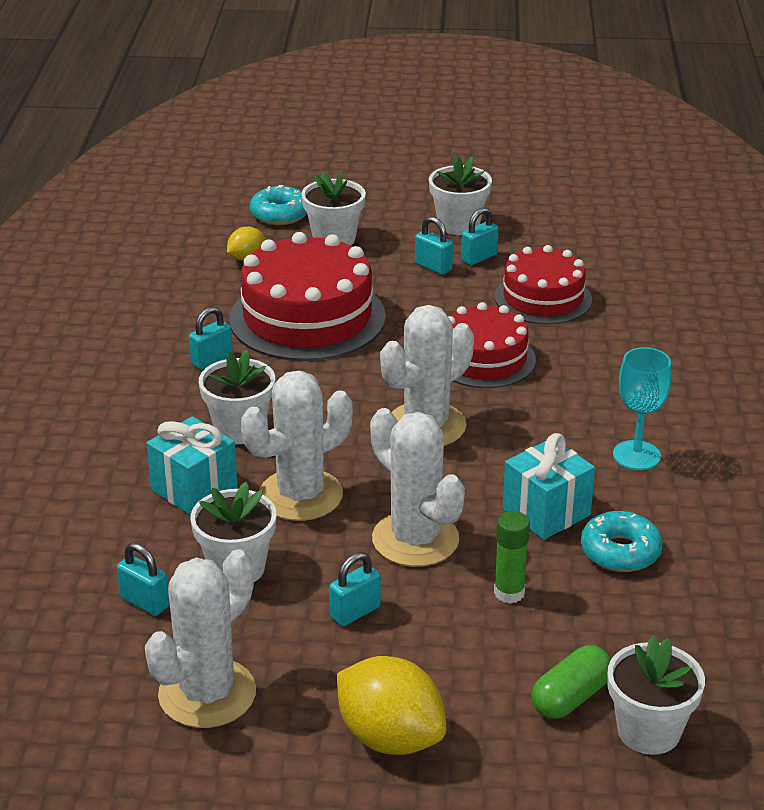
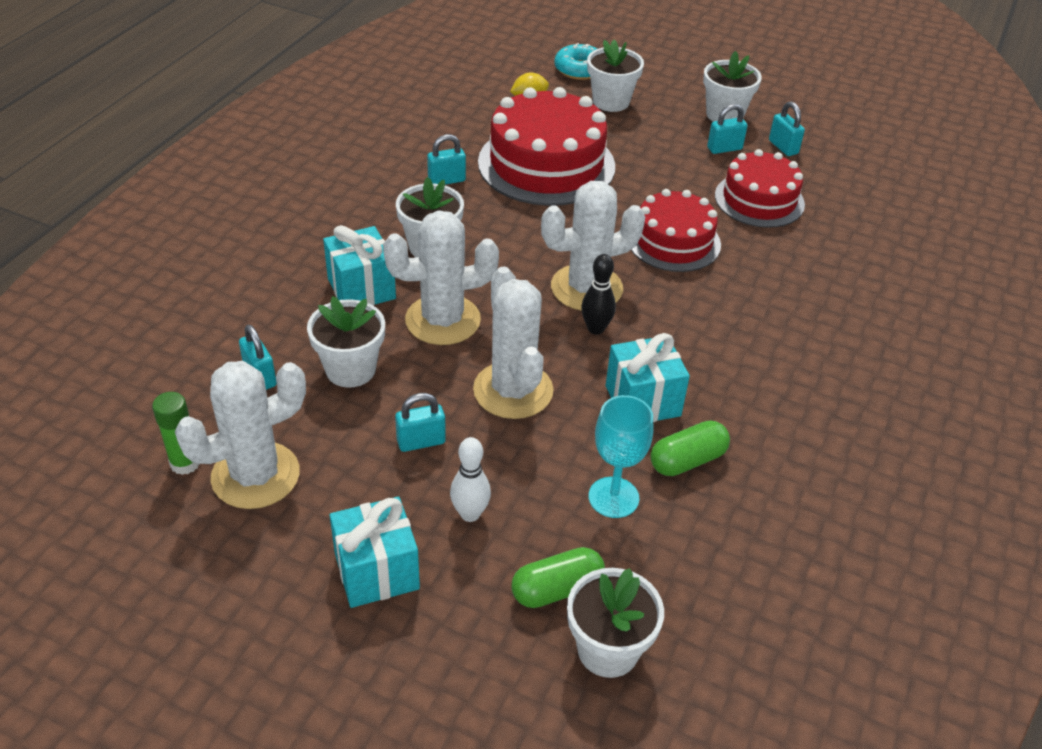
camera: 20 degrees right, 10 degrees up
(390, 738) = (377, 571): yellow lemon -> turquoise gift
(433, 267) = (679, 147): turquoise padlock -> turquoise padlock (783, 147)
(447, 660) = (470, 514): none -> white bowling pin
(459, 460) = (596, 329): none -> black bowling pin
(509, 593) = (563, 467): green glue stick -> green glue stick (185, 463)
(620, 551) = (687, 460): turquoise donut -> green capsule
(636, 455) = (757, 371): turquoise goblet -> turquoise goblet (613, 497)

